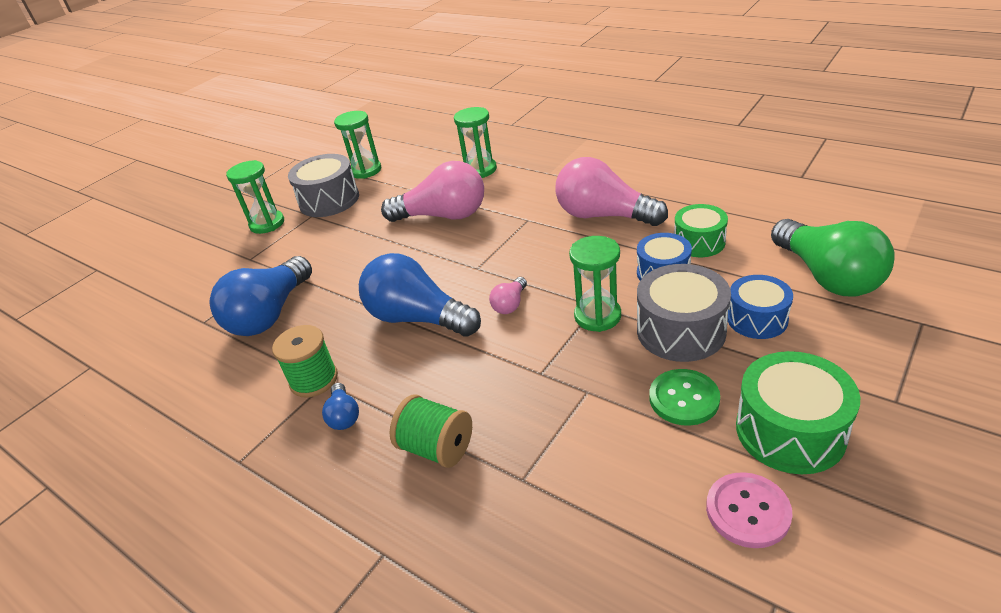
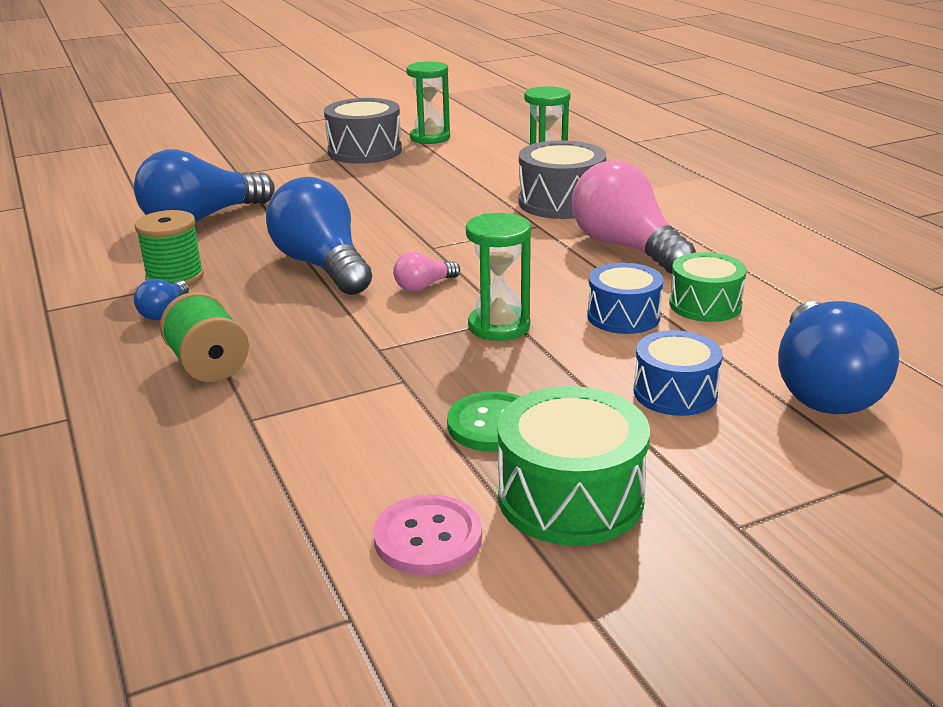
camera: 25 degrees right, 10 degrees down
(267, 224) = (286, 152): green hourglass -> none
(443, 216) = (456, 196): pink light bulb -> none
(680, 331) = (571, 370): grey drum -> grey drum (561, 202)
(827, 276) = (823, 388): green light bulb -> blue light bulb

